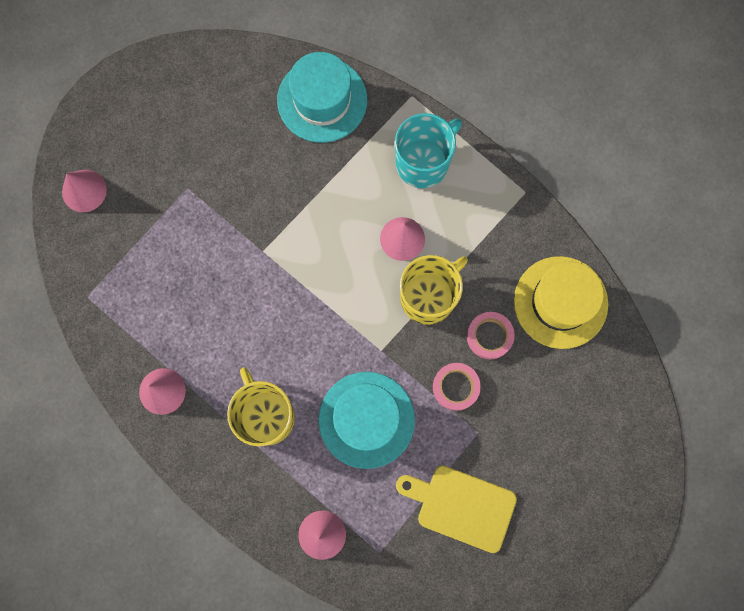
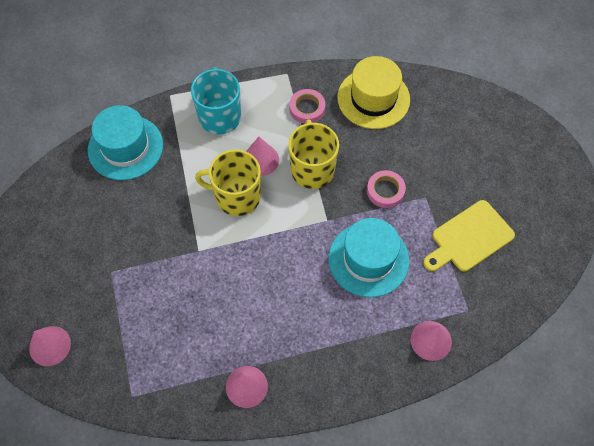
camera: 55 degrees left, 15 degrees down
(266, 415) = (318, 323): yellow mug -> yellow mug (236, 196)
(489, 336) = (365, 150): pink tape -> pink tape (307, 108)

